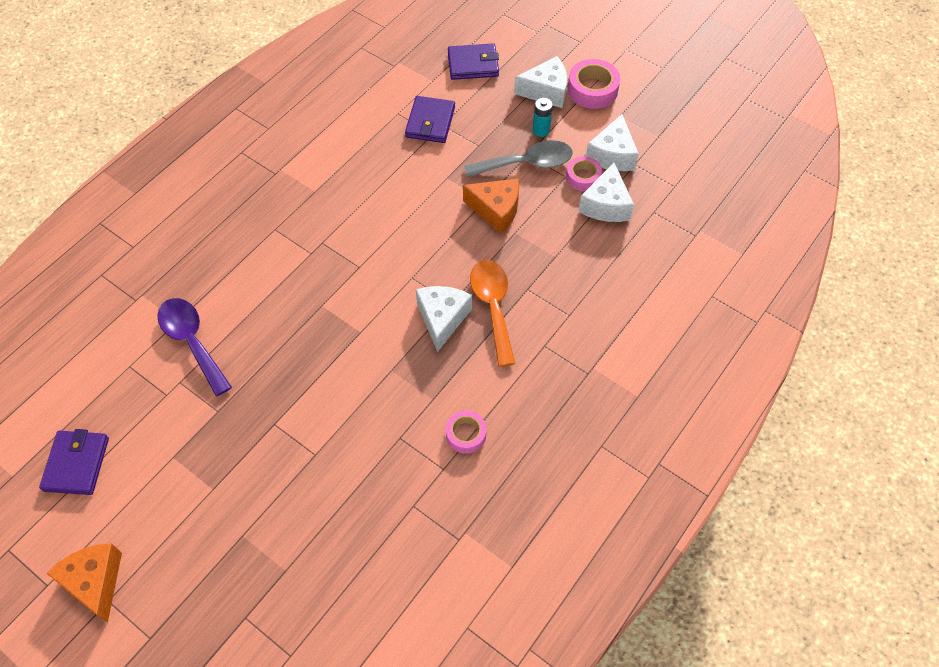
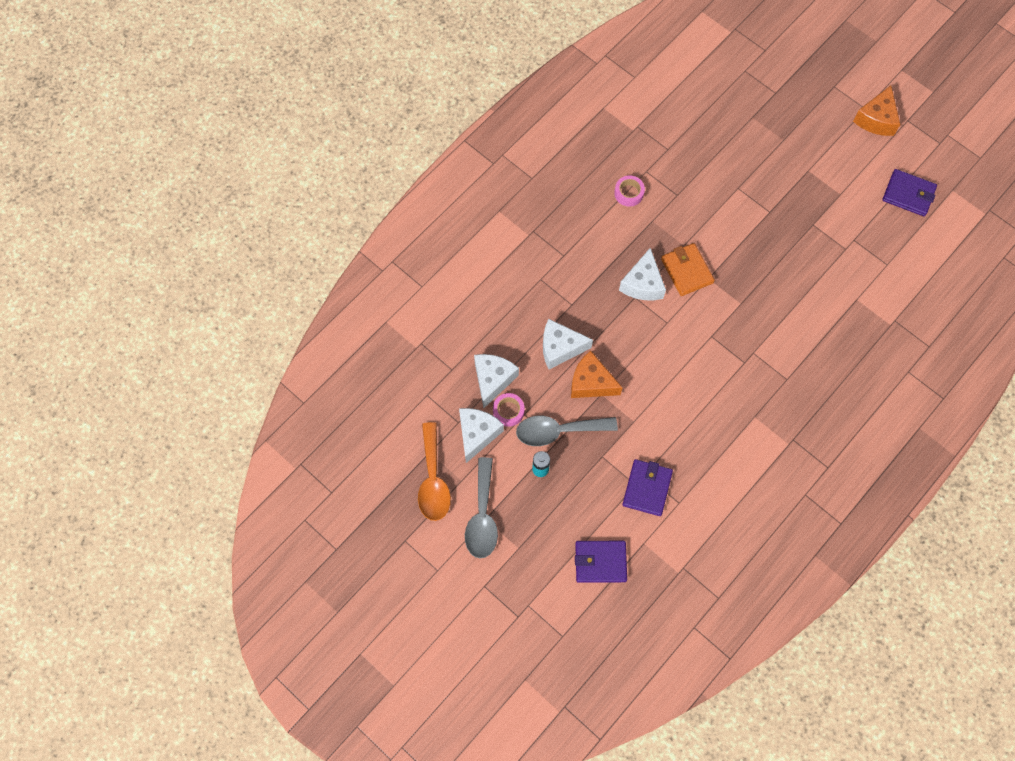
camera: 175 degrees left, 10 degrees up
(76, 464) = (908, 194): purple wallet -> purple wallet turned 75 degrees counterclockwise
(95, 582) = (876, 119): orange cheese -> orange cheese turned 45 degrees clockwise
(192, 341) = (841, 280): purple spoon -> none
(387, 338) = (687, 271): none -> orange wallet
(493, 307) = (601, 291): orange spoon -> orange spoon (433, 480)
(546, 91) = (529, 518): white cheese -> white cheese (560, 348)
(592, 90) = (482, 516): pink tape -> grey spoon

